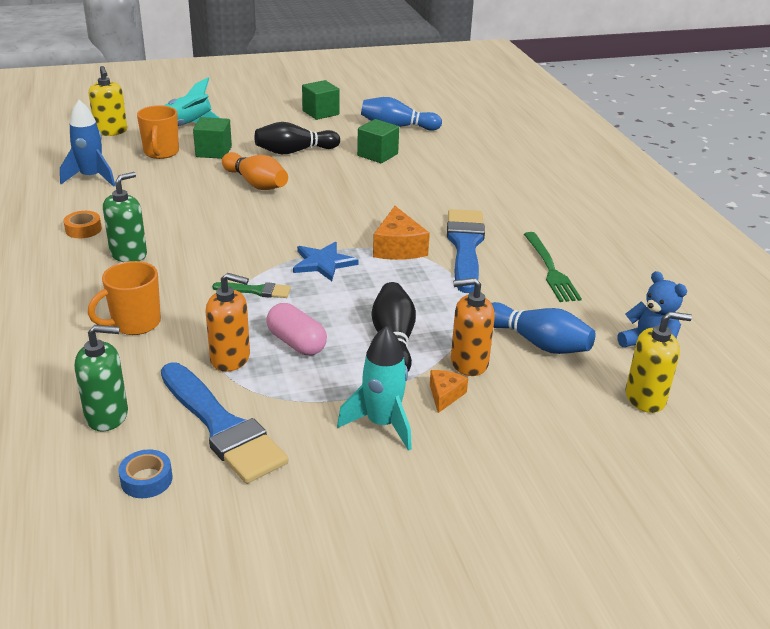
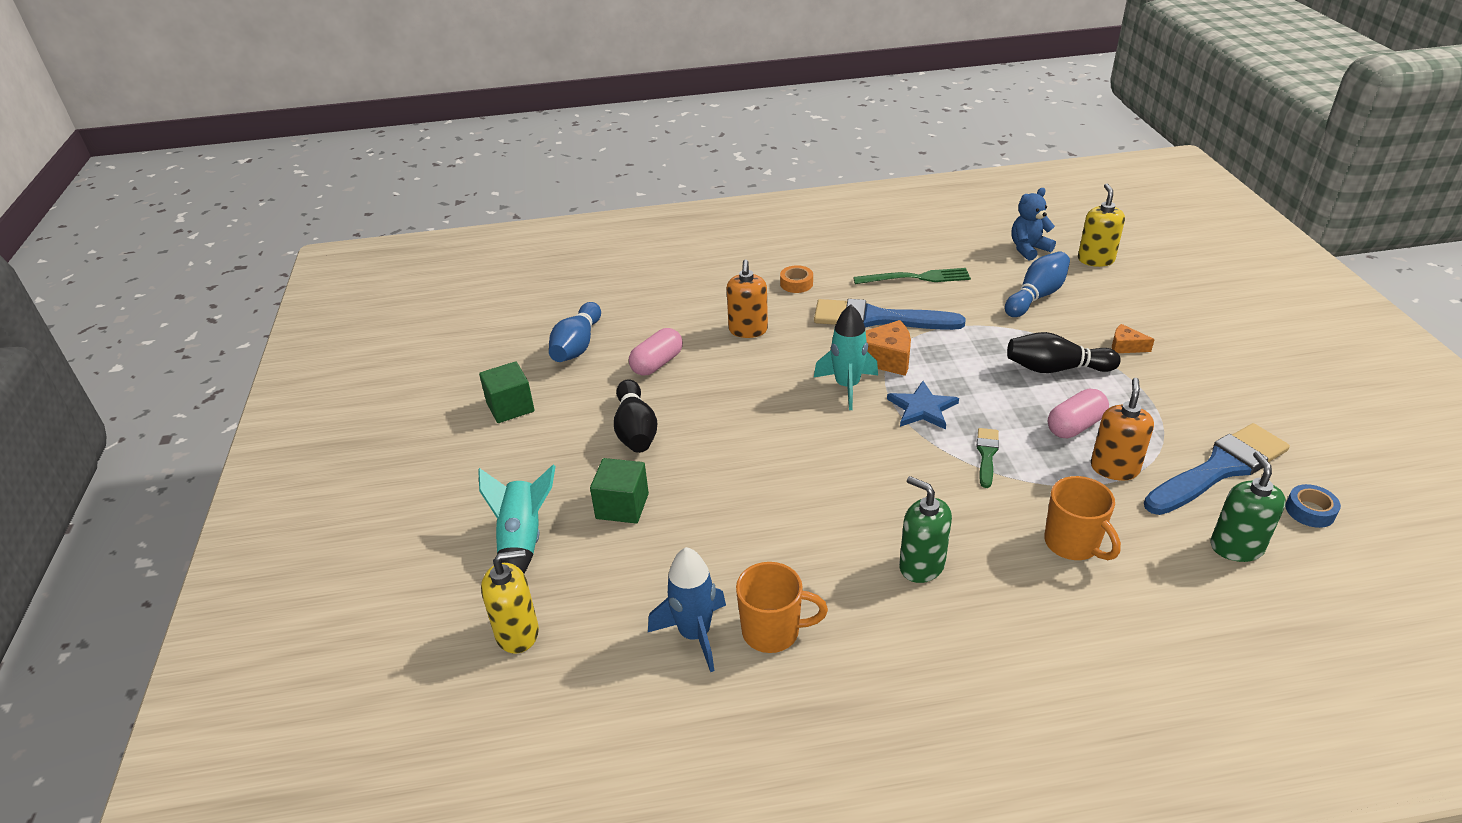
camera: 80 degrees left, 5 degrees up
(83, 229) = (859, 621): orange tape -> orange tape (796, 284)
(161, 153) = (616, 562): orange mug -> orange mug (773, 631)
(256, 183) = (728, 462): orange bowling pin -> none
(377, 155) = (657, 364): green cube -> pink capsule
(382, 424) = (1177, 380): turquoise rocket -> turquoise rocket (847, 386)
(469, 363) = (1076, 332): orange soap dispenser -> orange soap dispenser (748, 330)

